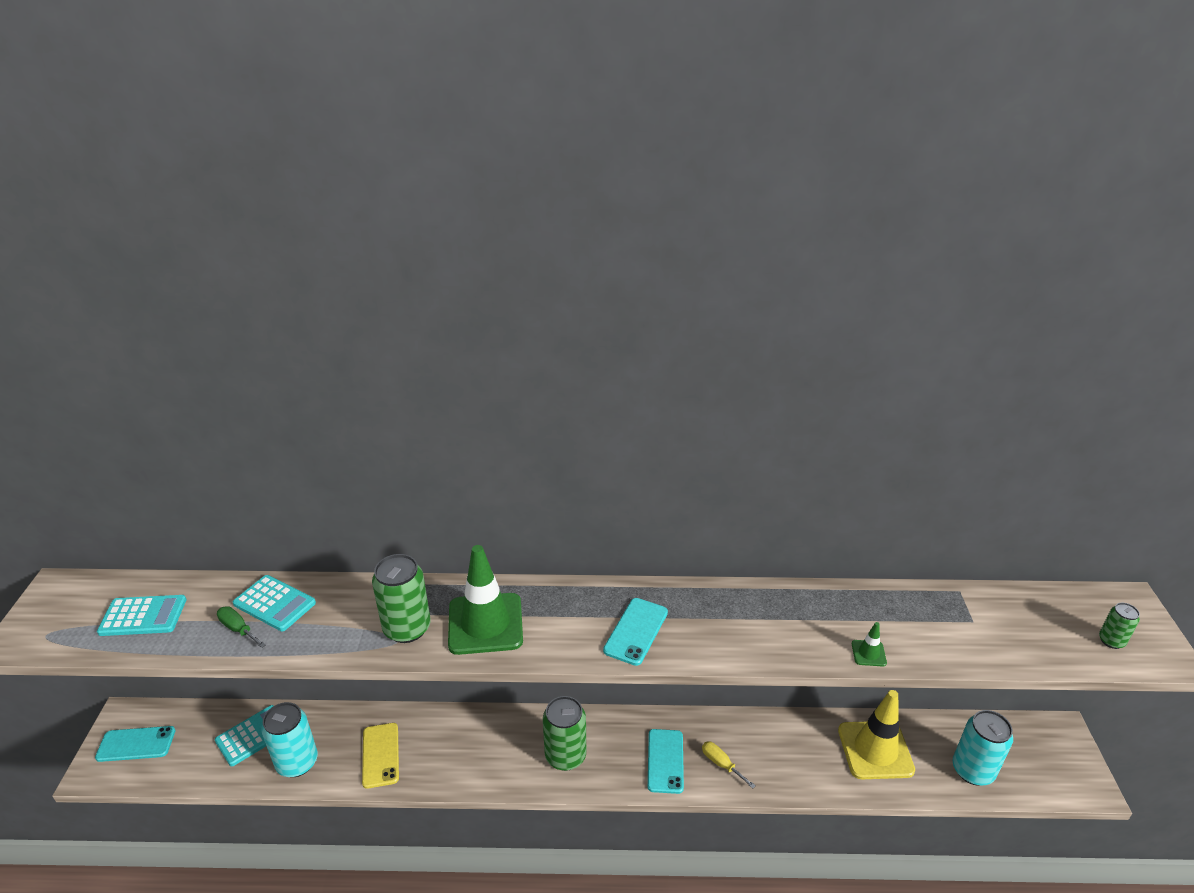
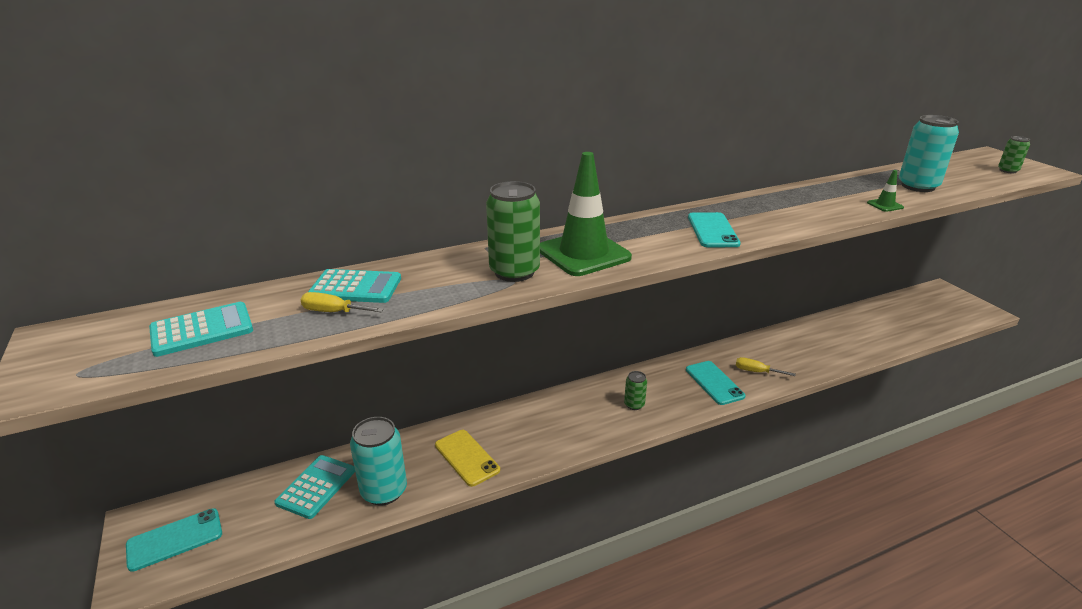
camera: 25 degrees left, 5 degrees down
(238, 629) = (333, 312): green screwdriver -> yellow screwdriver
(565, 756) = (634, 404): green can -> green can, size x0.52
(875, 750) = (848, 332): yellow traffic cone -> none
(972, 770) = (915, 324): turquoise can -> turquoise can (918, 186)

